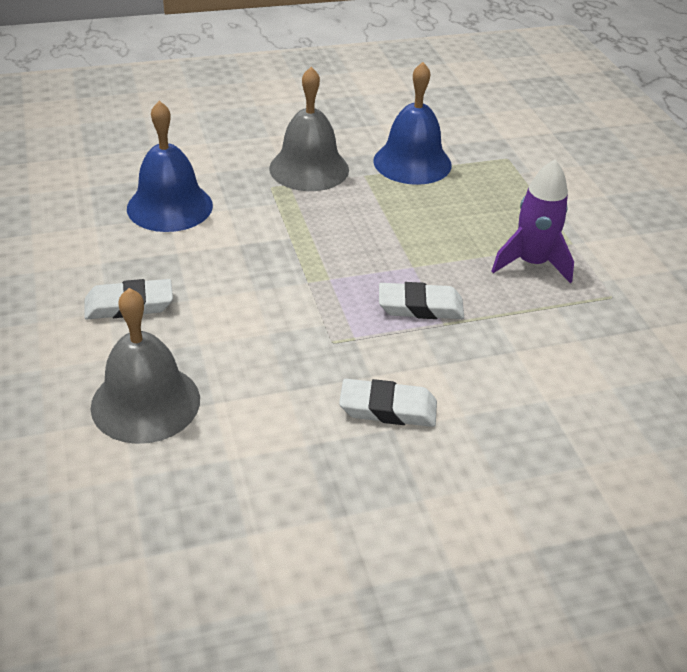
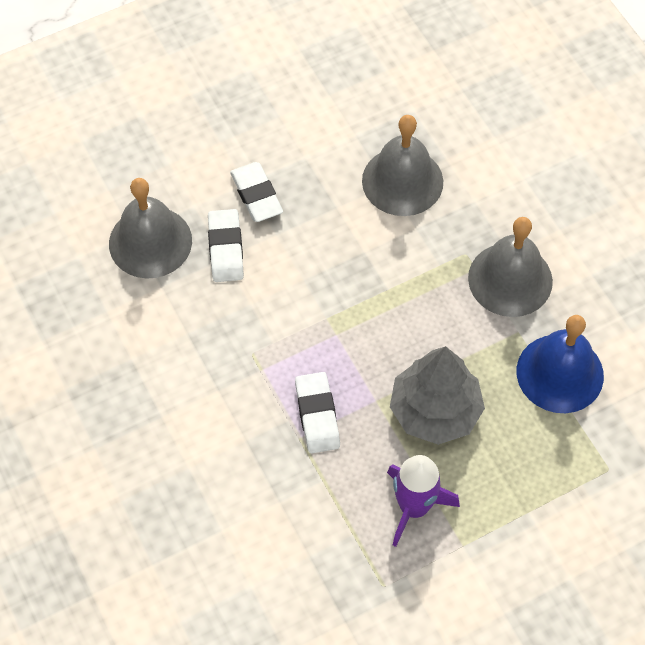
camera: 80 degrees right, 20 degrees up
(170, 206) = (402, 181): blue bell -> grey bell
(388, 408) = (182, 409): white eraser -> white eraser (226, 249)
(433, 233) = (435, 410): none -> grey tree

